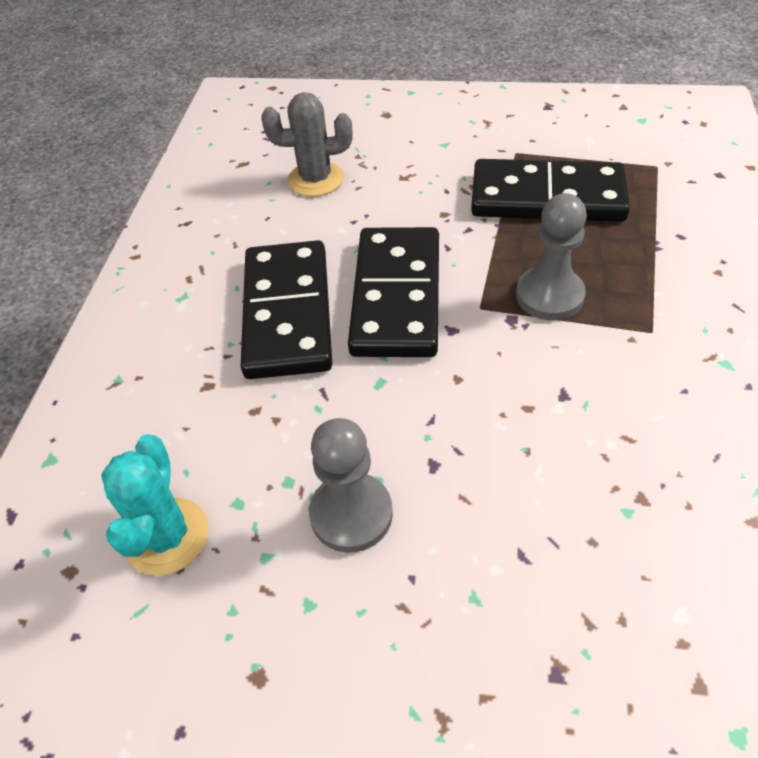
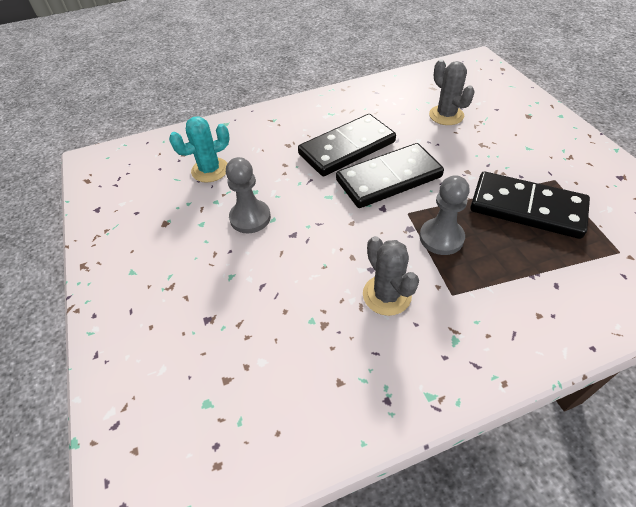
camera: 60 degrees right, 0 degrees up
(547, 197) = (527, 208): black domino -> black domino turned 45 degrees counterclockwise
(621, 399) = (387, 295): none -> grey cactus

